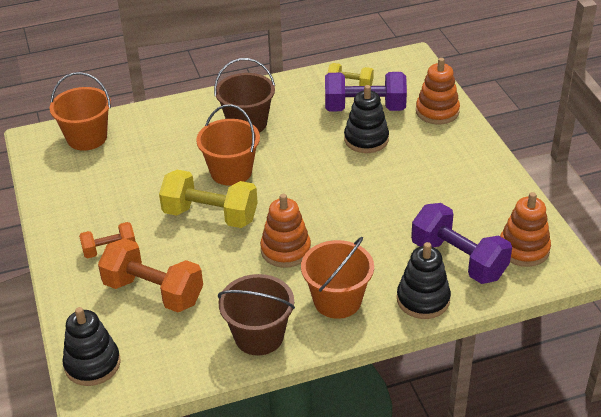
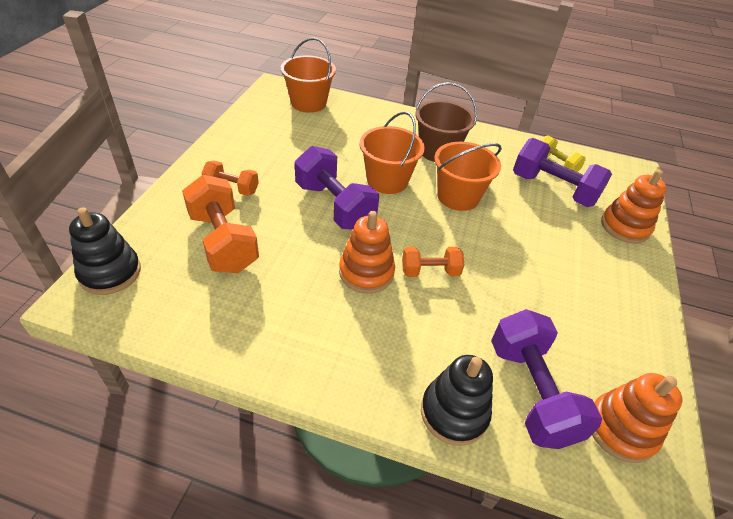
camera: 30 degrees right, 5 degrees up
(210, 215) = (335, 205): yellow dumbbell -> purple dumbbell
(259, 336) = (260, 340): brown bucket -> none
(330, 223) = (430, 271): none -> orange dumbbell
(337, 300) = (365, 353): orange bucket -> orange bucket (458, 196)
(366, 139) = (532, 216): black stacking toy -> none

